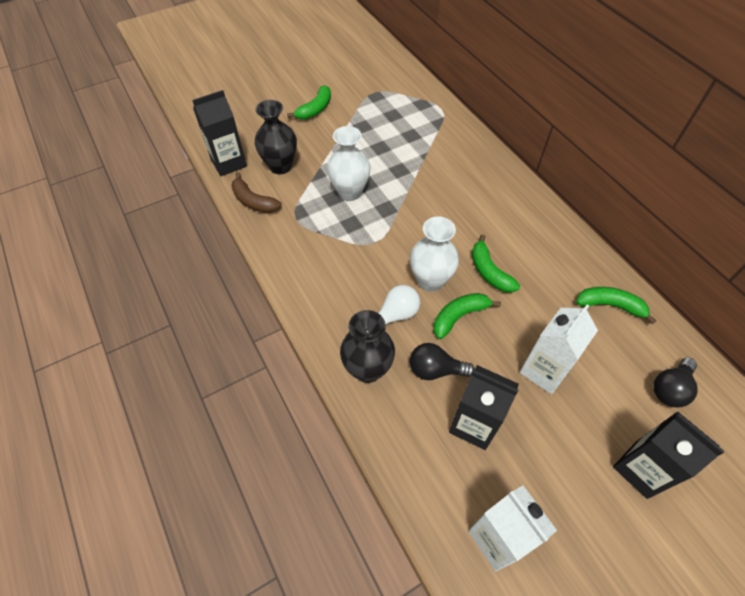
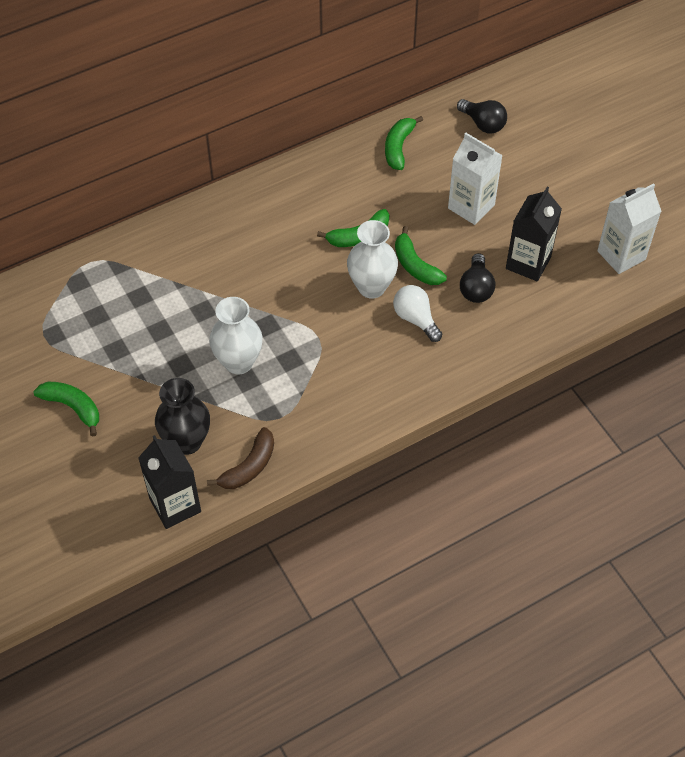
camera: 90 degrees left, 0 degrees up
(367, 369) = (479, 343): black vase -> none
(641, 469) = (556, 157): black carton -> none

